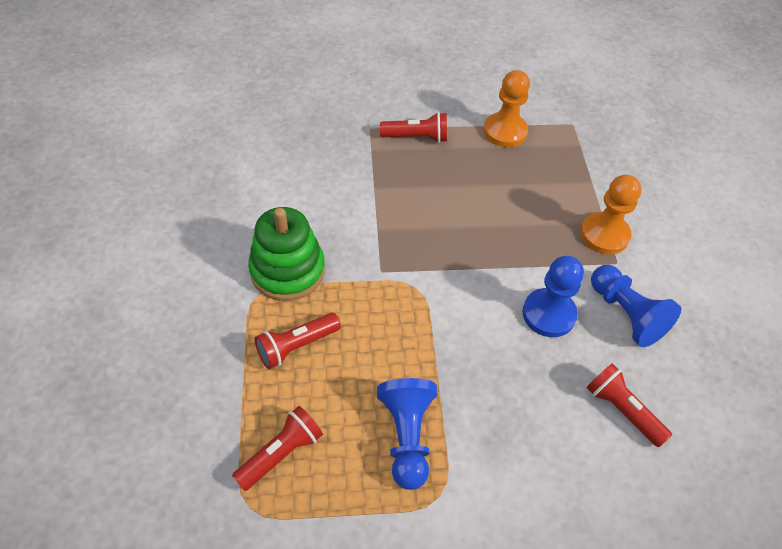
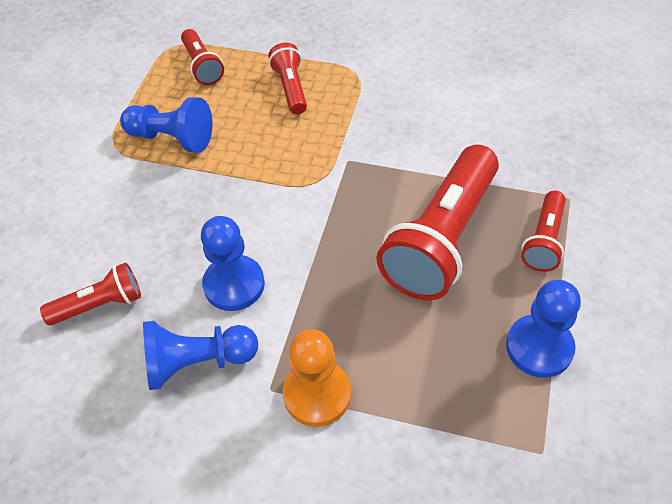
camera: 115 degrees right, 0 degrees up
(287, 270) = (374, 94): green stacking toy -> none
(440, 192) = (441, 239): none -> red flashlight
(505, 131) = (539, 347): orange pawn -> blue pawn

